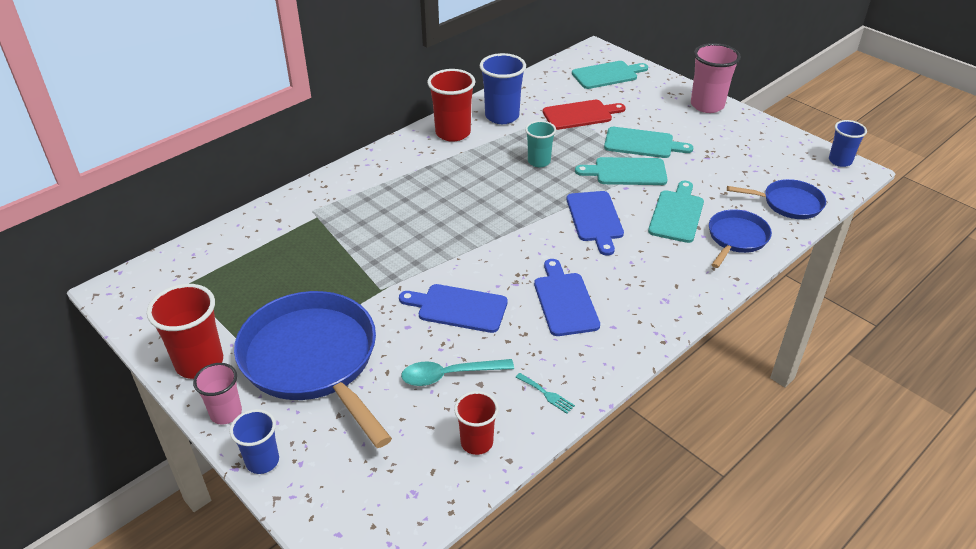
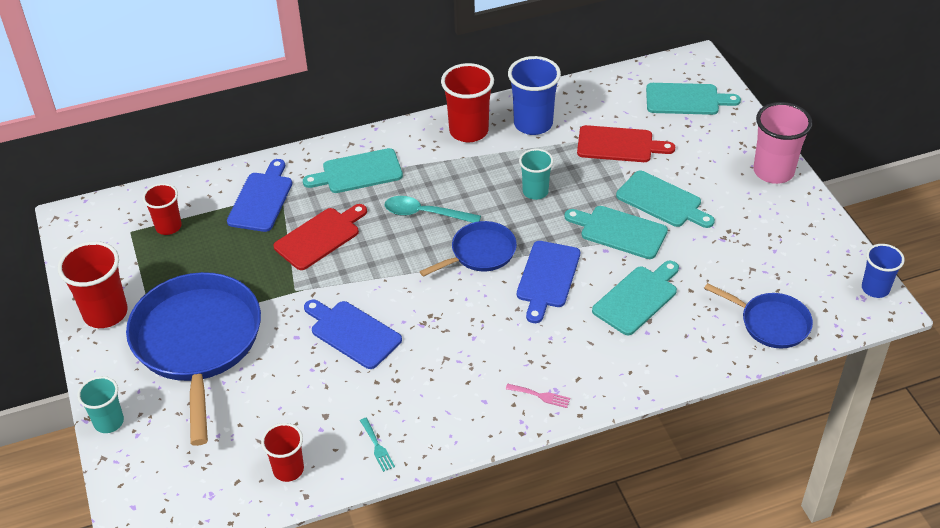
camera: 25 degrees right, 5 degrees up
(222, 271) = (168, 227): none -> red cup
(226, 413) = (103, 368): pink cup -> none
(262, 461) = (109, 422): blue cup -> turquoise cup
(376, 241) = (320, 237): none -> red cutting board
(377, 184) = (358, 172): none -> turquoise cutting board
(449, 375) = (304, 398): turquoise spoon -> turquoise spoon (425, 214)
(565, 301) = (456, 359): blue cutting board -> blue cutting board (261, 199)
(657, 308) = (540, 396): none -> pink fork
(736, 238) = (680, 346): blue pan -> blue pan (480, 253)

